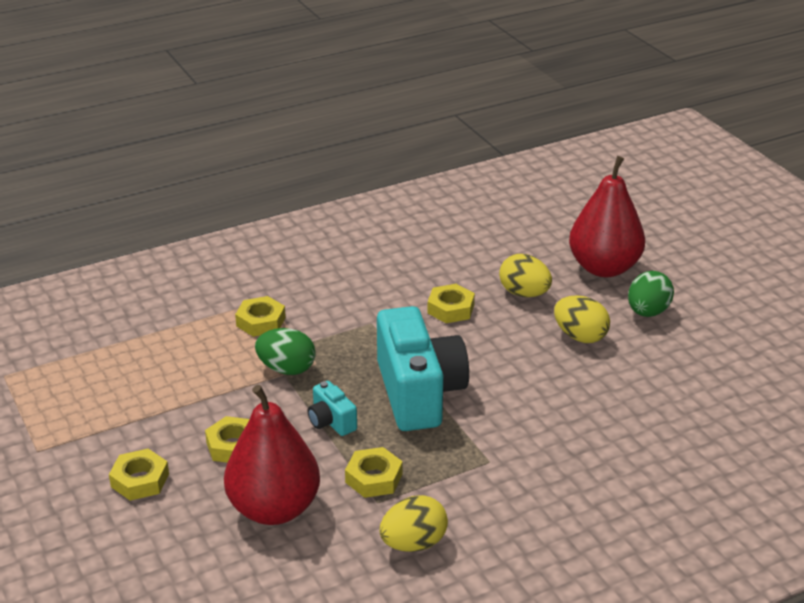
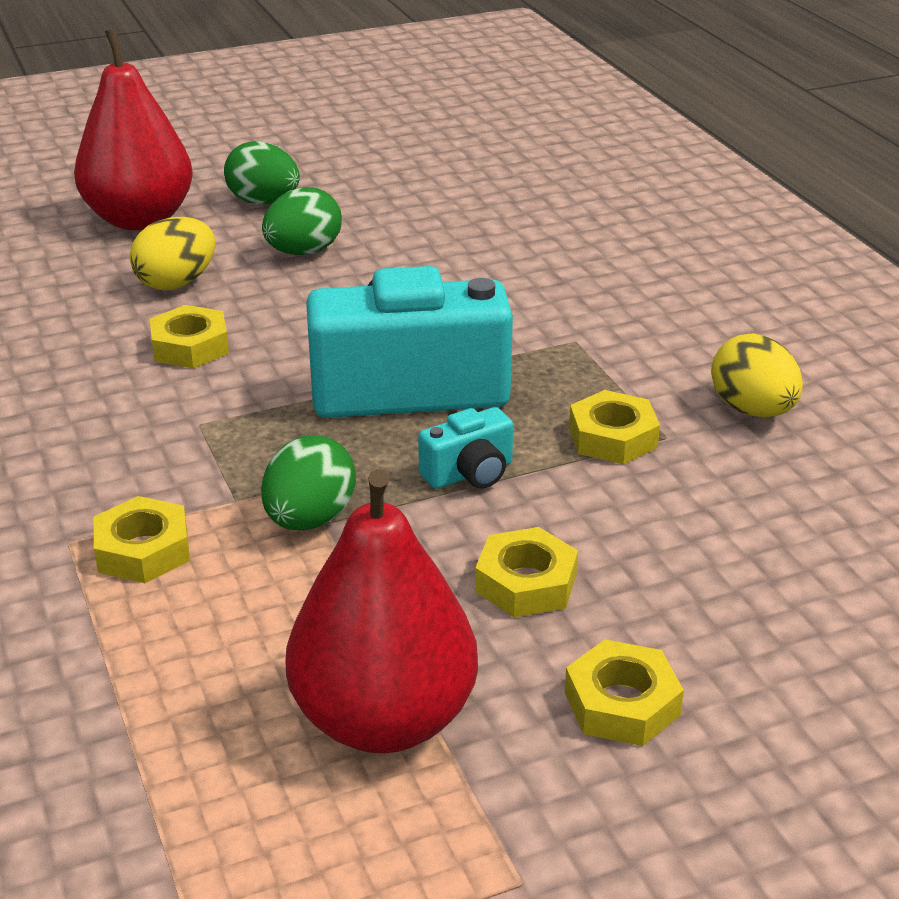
camera: 85 degrees left, 0 degrees up
(274, 509) = (690, 536): red pear -> red pear (383, 719)
(580, 336) = (303, 252): yellow egg -> green egg

